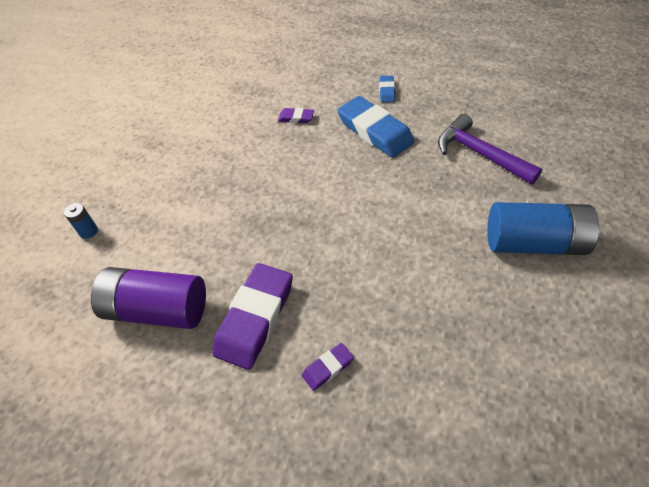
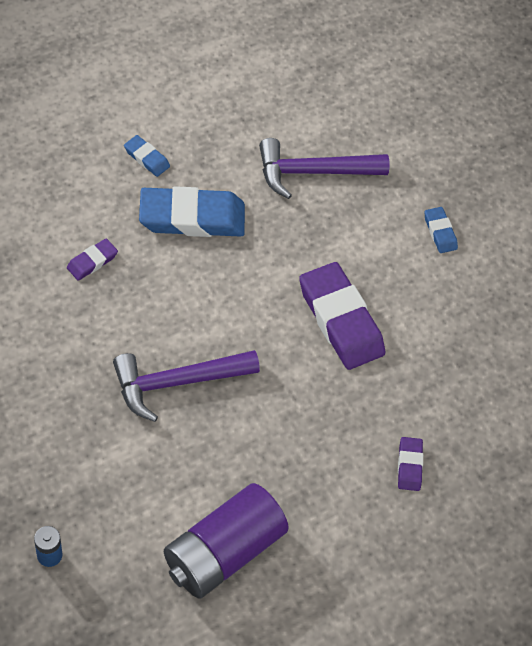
camera: 60 degrees left, 5 degrees up
(255, 318) = (312, 482): purple eraser -> purple eraser (340, 320)
(258, 202) = (177, 382): none -> purple hammer
(534, 243) = (440, 232): blue battery -> blue eraser

